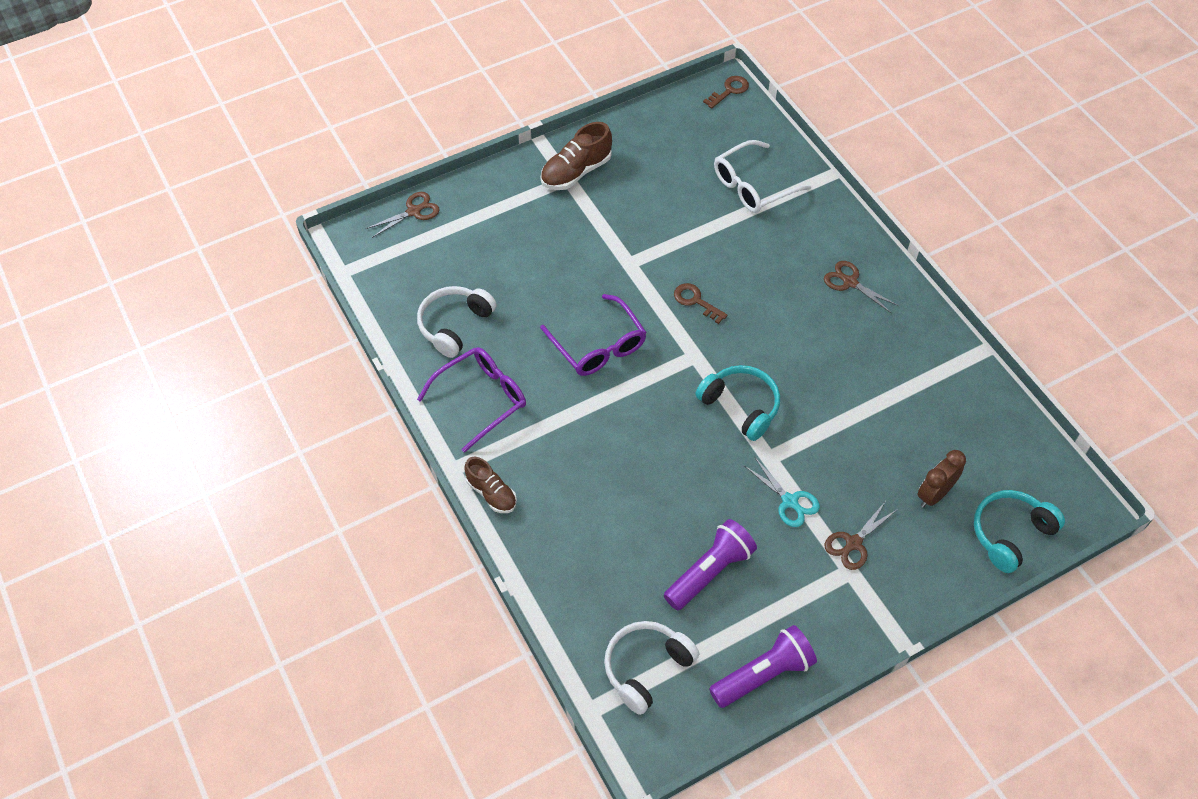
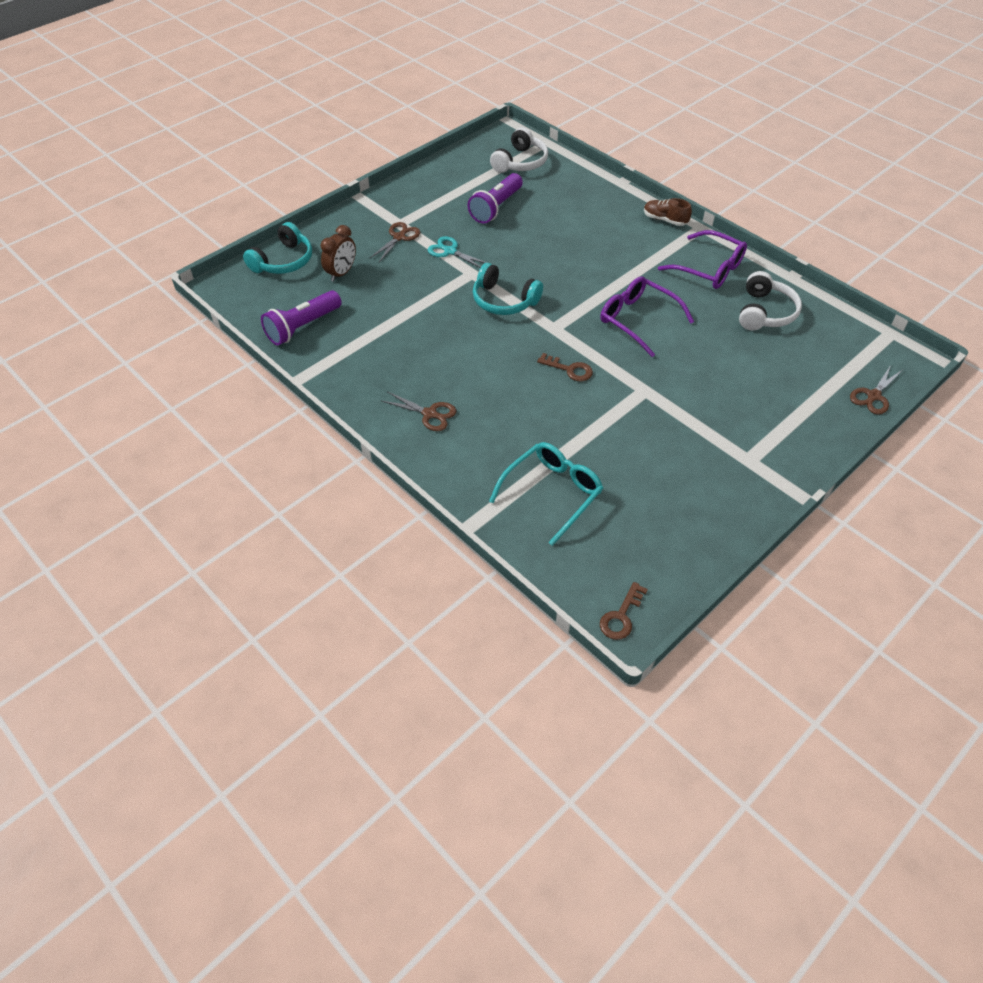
camera: 165 degrees right, 5 degrees down
(481, 399) = (708, 269): purple glasses -> purple glasses turned 90 degrees counterclockwise
(576, 172) = (744, 469): brown shoe -> none
(753, 186) = (552, 493): white glasses -> turquoise glasses
(763, 674) = (447, 171): purple flashlight -> purple flashlight (303, 327)

